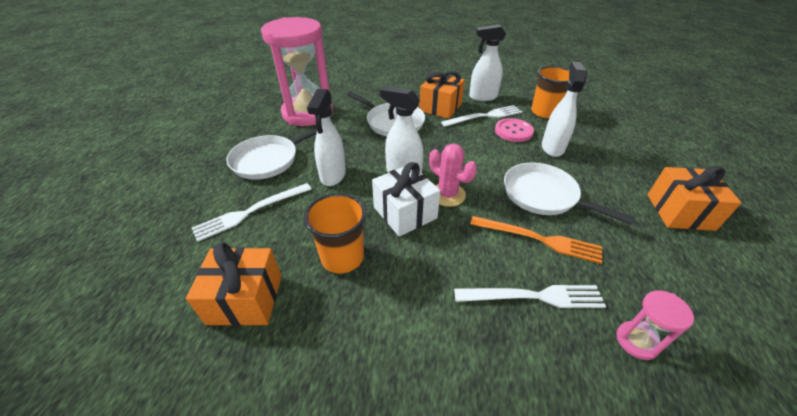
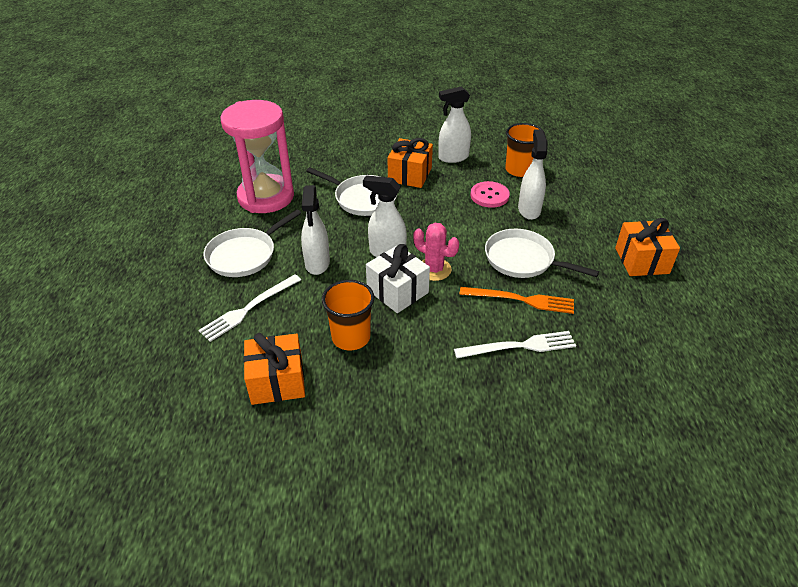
camera: 10 degrees left, 0 degrees up
(484, 116) = (458, 181): white fork -> none
(636, 341) = (598, 367): pink hourglass -> none

